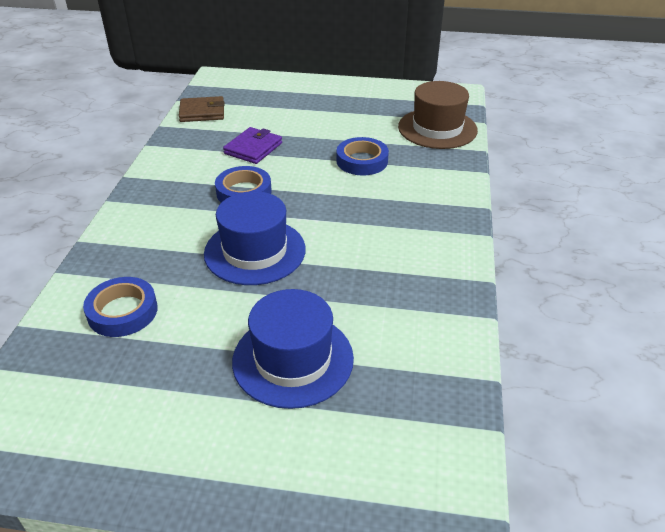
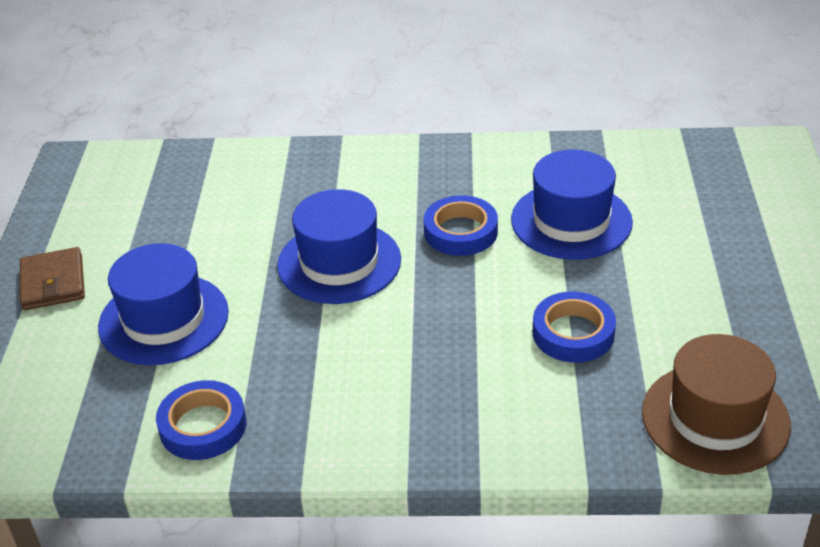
camera: 85 degrees right, 0 degrees up
(122, 311) = (233, 192): blue tape -> blue tape (203, 426)
(202, 112) = (654, 156): brown wallet -> brown wallet (53, 282)
(253, 148) = (571, 221): purple wallet -> blue hat

